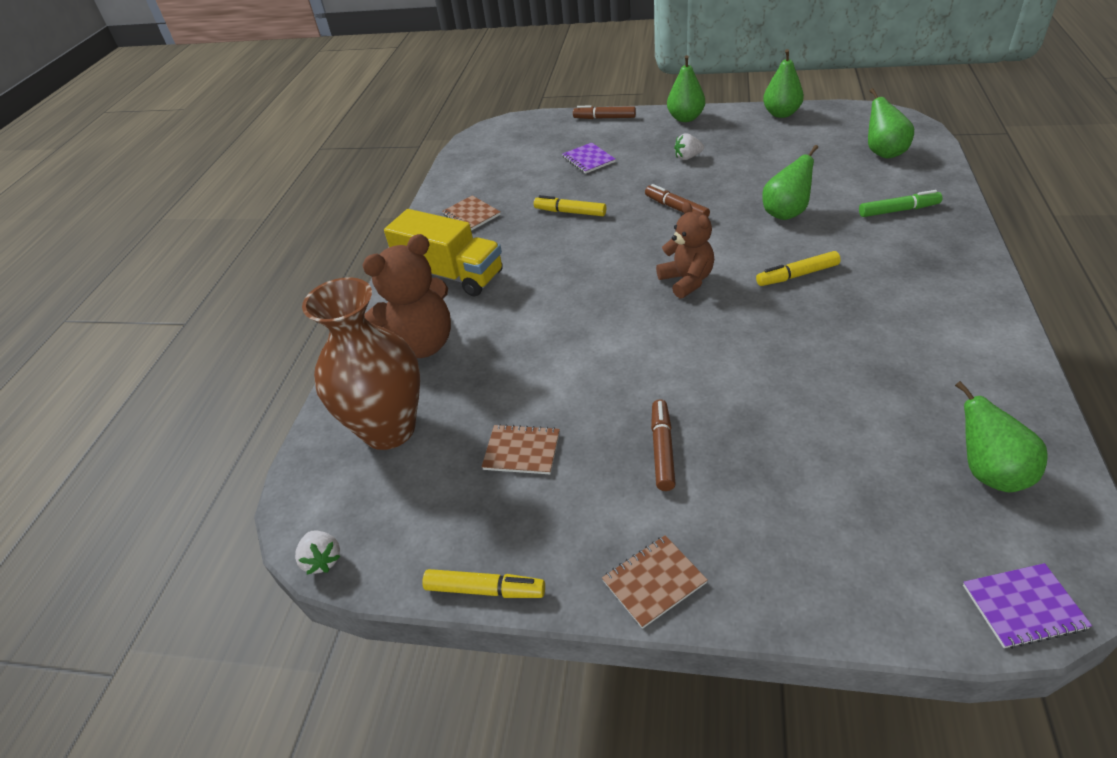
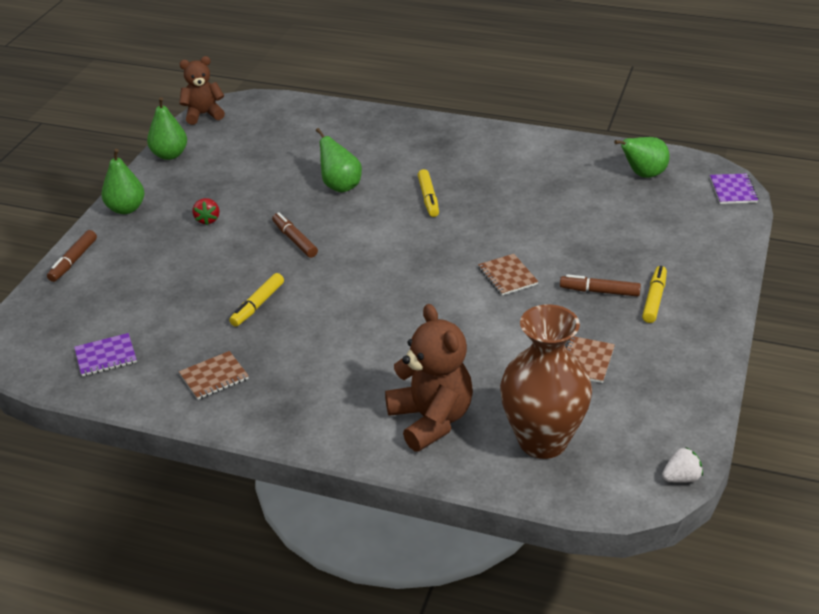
camera: 85 degrees left, 5 degrees down
(451, 275) = (324, 396): yellow truck -> none
(485, 590) = (713, 387): yellow marker -> yellow marker (654, 299)
(588, 159) = (159, 282): purple notebook -> purple notebook (106, 356)
(654, 582) = (711, 310): brown notebook -> brown notebook (507, 276)
(676, 208) = (295, 240): brown marker -> brown marker turned 90 degrees clockwise
(687, 157) = (207, 220): white strawberry -> red strawberry
(687, 281) = (409, 251): brown teddy bear -> brown teddy bear (203, 114)
(883, 153) = (281, 123): green pear -> none
(898, 210) = (369, 137): green marker -> none

